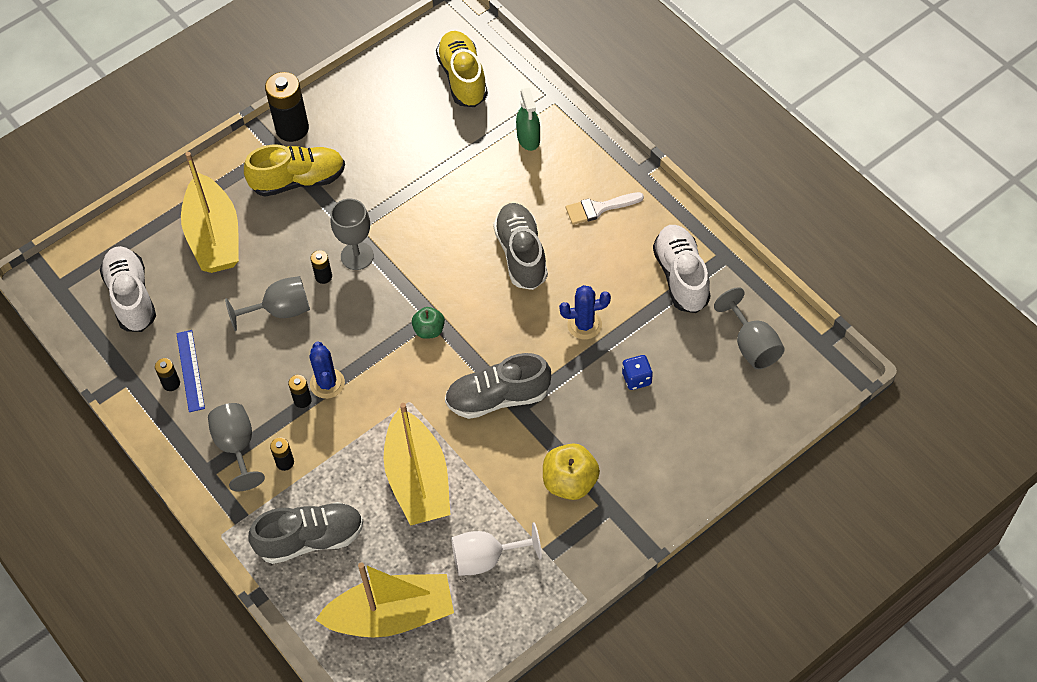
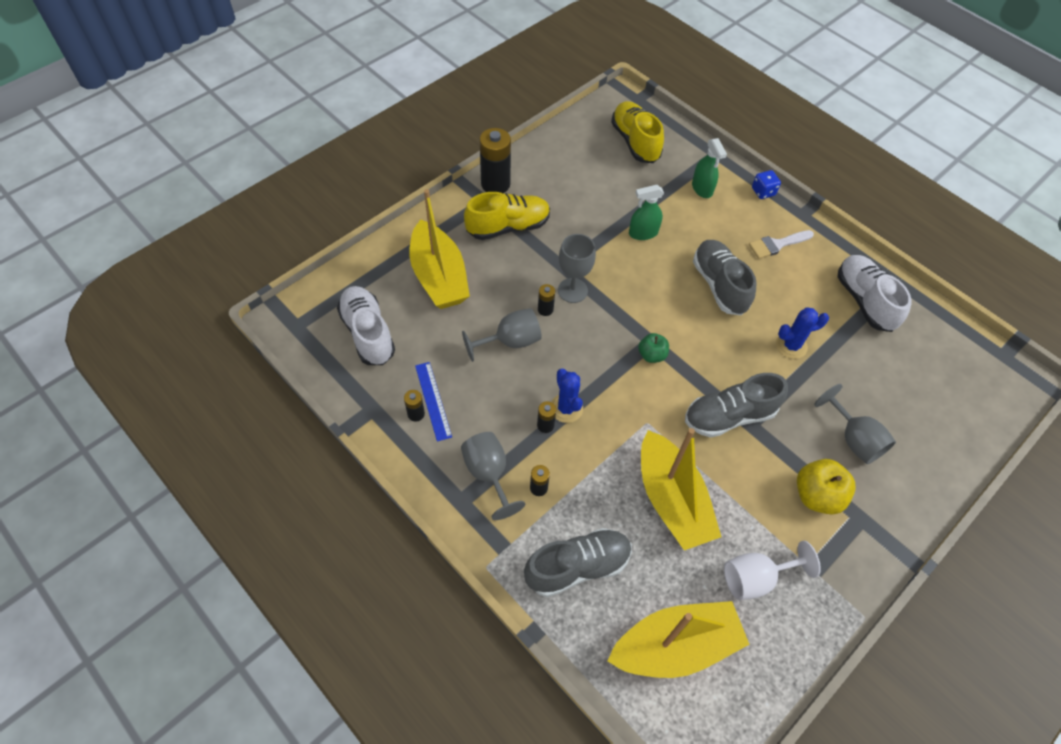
camera: 10 degrees left, 0 degrees up
(448, 191) = (643, 233): none -> green spray bottle
(636, 379) = (851, 393): blue dice -> blue dice (763, 192)
(752, 345) = (944, 359): grey goblet -> grey goblet (853, 439)

